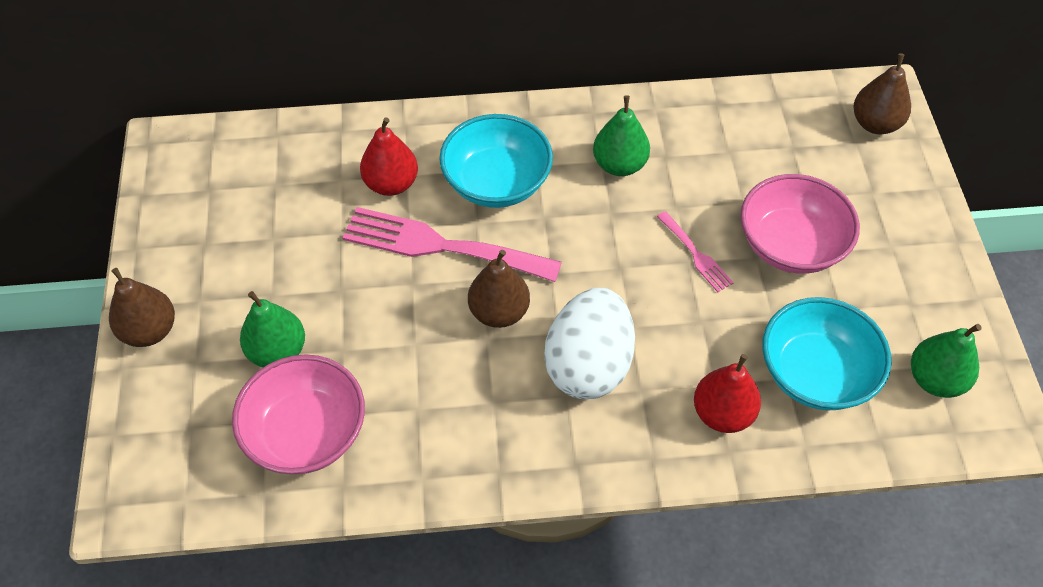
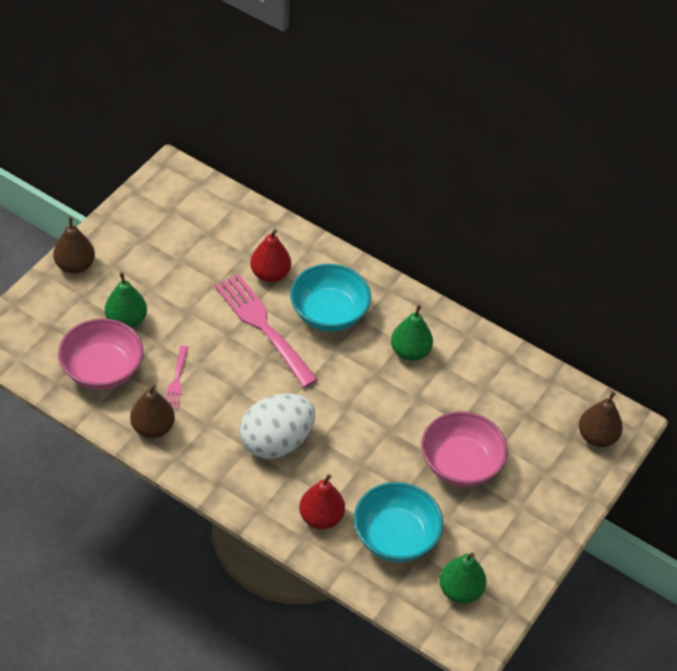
camera: 35 degrees right, 5 degrees down
(499, 312) = (257, 382): brown pear -> brown pear (153, 428)
(696, 254) = (399, 430): pink fork -> pink fork (176, 380)

